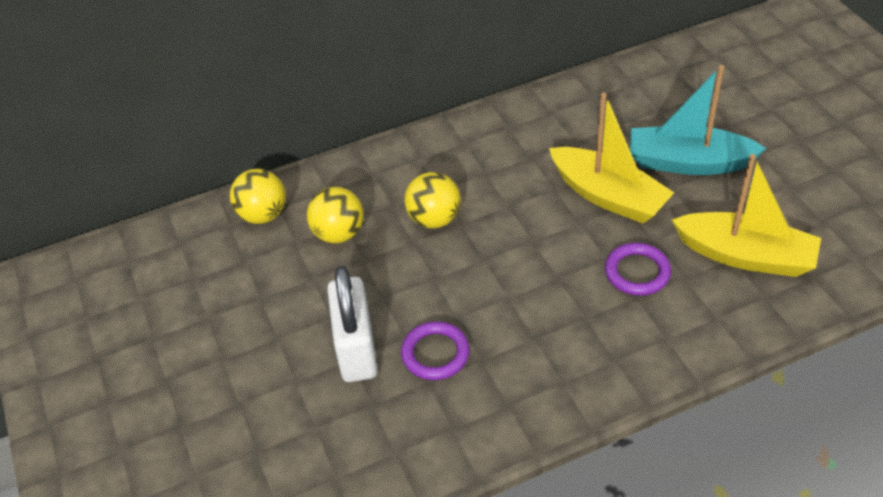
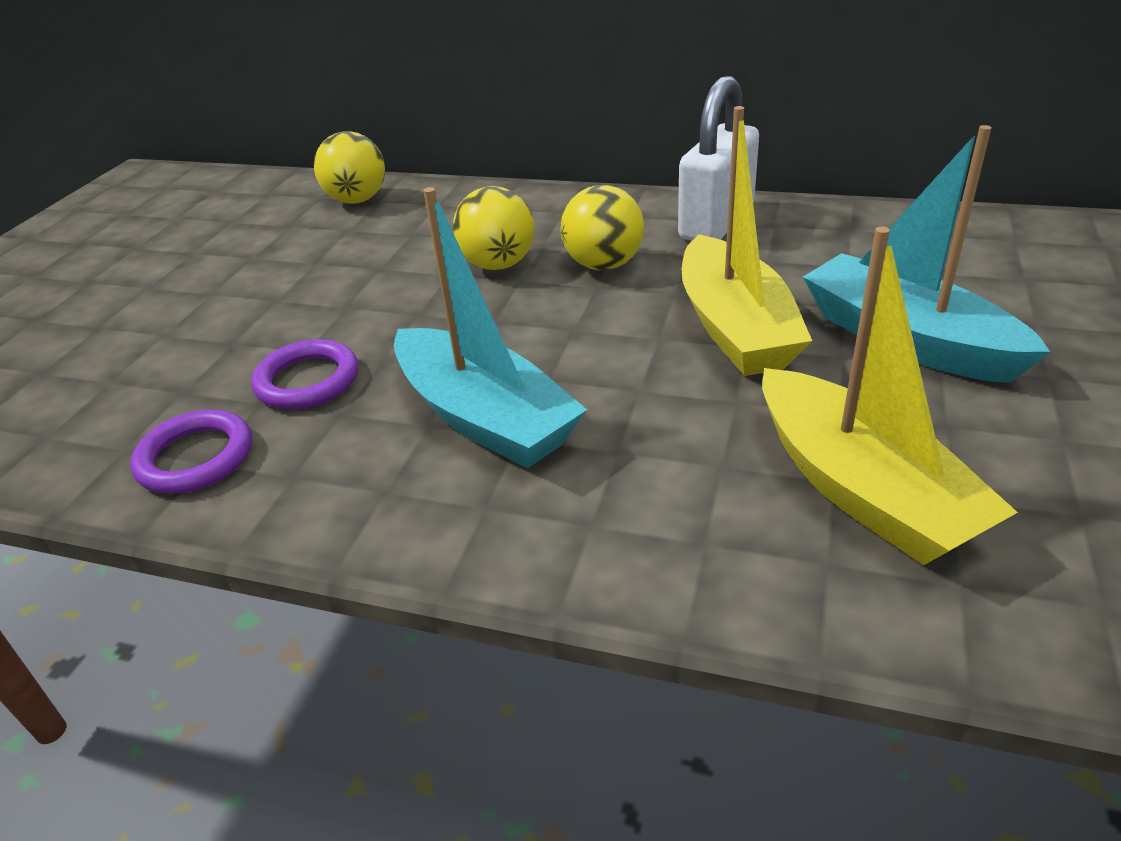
camera: 40 degrees right, 10 degrees down
(339, 234) = (393, 239): yellow ball -> yellow ball (603, 265)
(356, 349) = (250, 336): white padlock -> white padlock (716, 222)
(556, 317) = (484, 417): none -> turquoise boat
(637, 272) = (659, 424): purple ring -> purple ring (196, 458)

